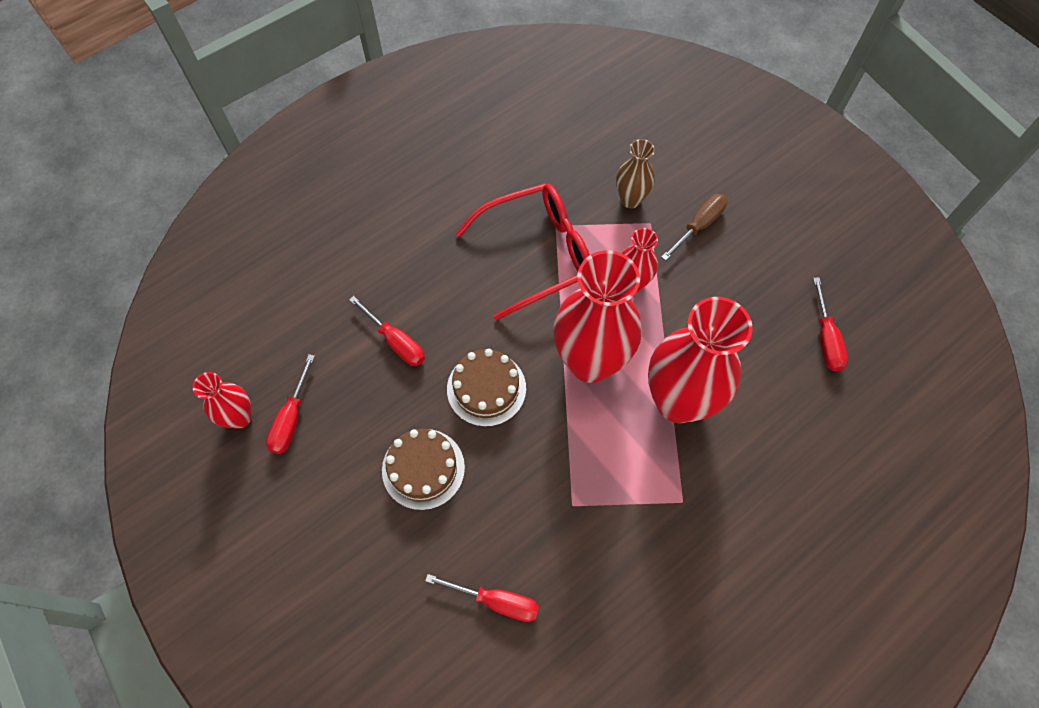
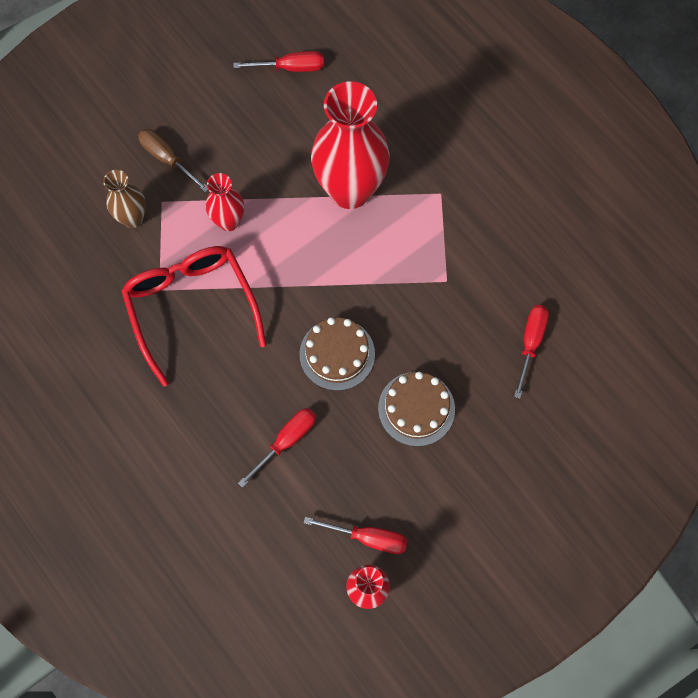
camera: 90 degrees left, 5 degrees up
(590, 362) = (310, 262): red vase -> none

